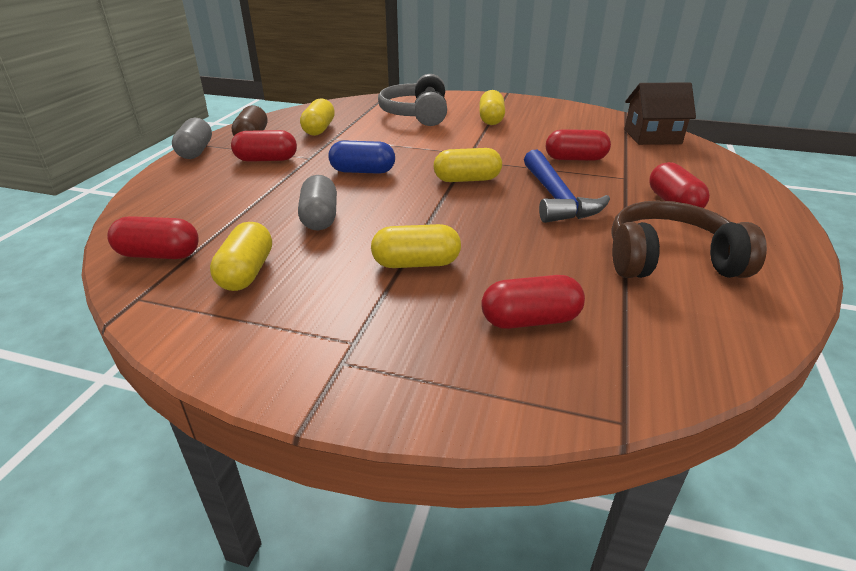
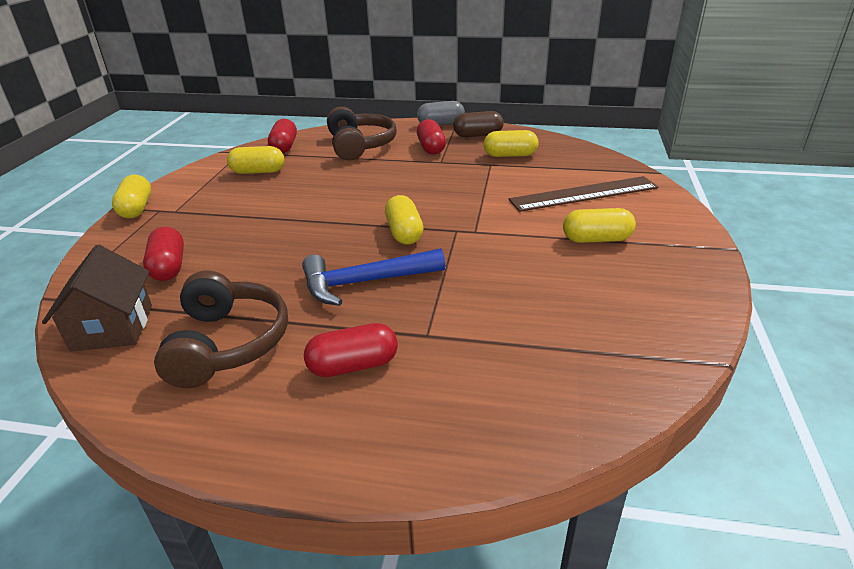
camera: 85 degrees right, 0 degrees up
(216, 198) = (360, 145): none -> brown headphones
(320, 218) = (328, 181): grey capsule -> none
(363, 171) = (415, 185): blue capsule -> none
(416, 114) = (584, 194): grey headphones -> brown ruler
(416, 263) = (255, 221): yellow capsule -> yellow capsule (136, 208)
(575, 159) = (478, 299): red capsule -> none
(652, 136) = (600, 380): brown house -> brown house (113, 327)

